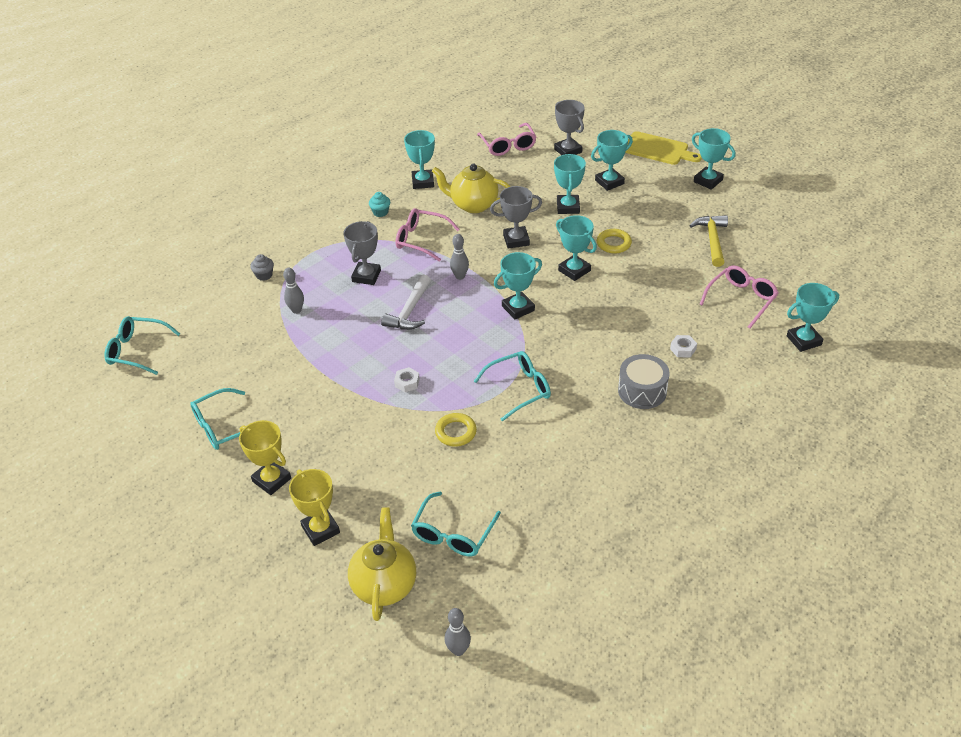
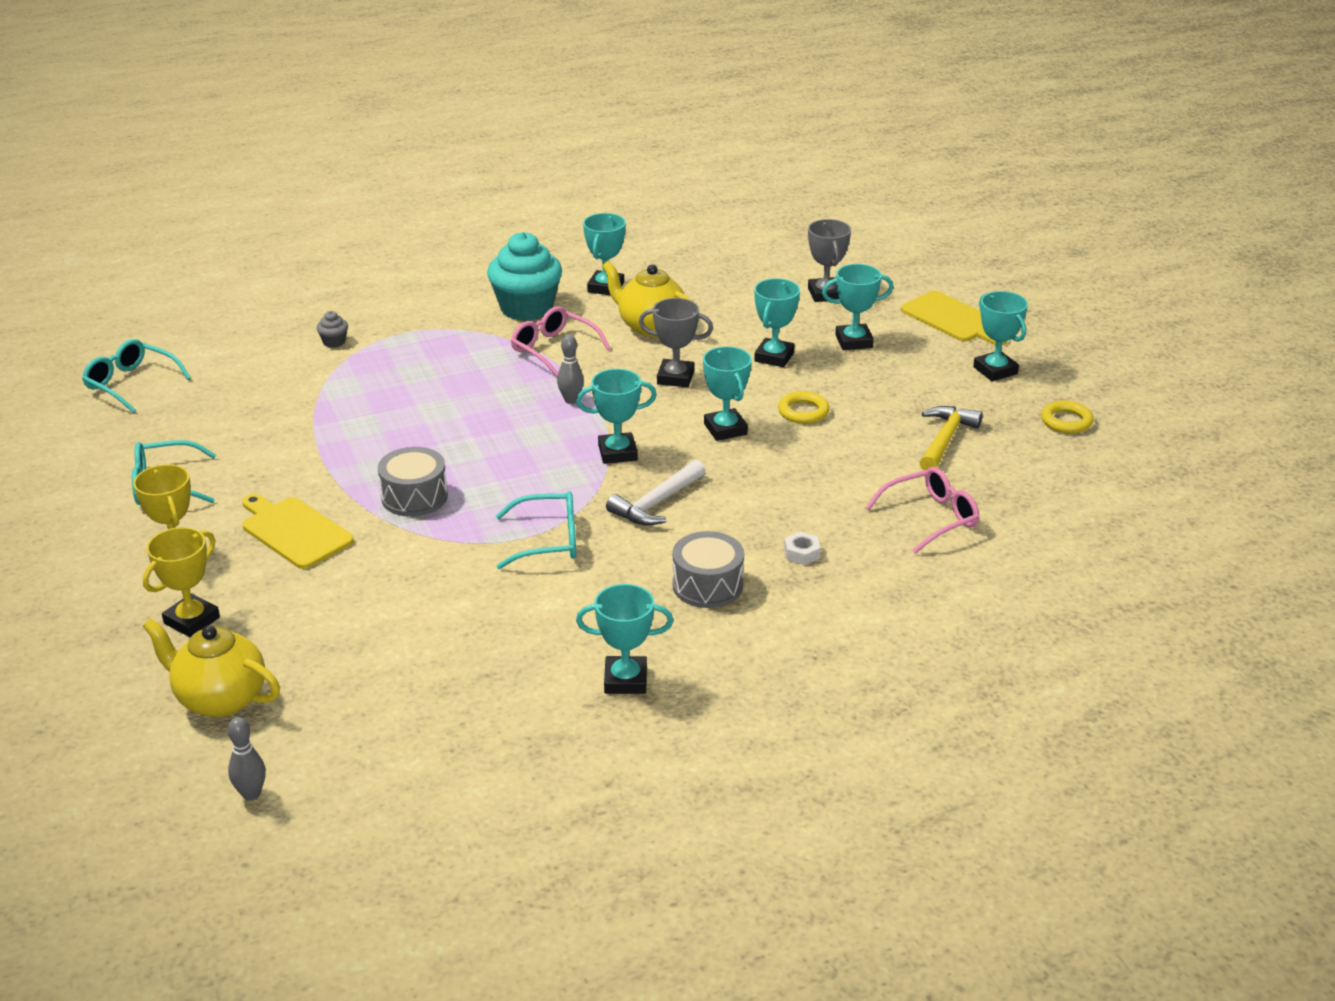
camera: 20 degrees right, 10 degrees down
(296, 310) = (343, 387): grey bowling pin -> none
(320, 529) = (192, 620): yellow trophy -> yellow trophy turned 45 degrees clockwise
(343, 435) = (294, 531): none -> yellow cutting board
(366, 276) = (455, 372): grey trophy -> none
(380, 212) = (526, 308): turquoise cupcake -> turquoise cupcake, size x2.45
(384, 584) = (220, 699): yellow teapot -> yellow teapot turned 90 degrees counterclockwise
(407, 382) = (414, 497): white nut -> grey drum
(410, 311) = (478, 422): white hammer -> white hammer (656, 503)
(453, 534) = (342, 671): turquoise glasses -> none
(455, 432) = (431, 565): yellow ring -> yellow ring (1066, 421)
(508, 146) = (749, 271): pink glasses -> none
(804, 340) = (983, 587): turquoise trophy -> turquoise trophy (625, 680)

